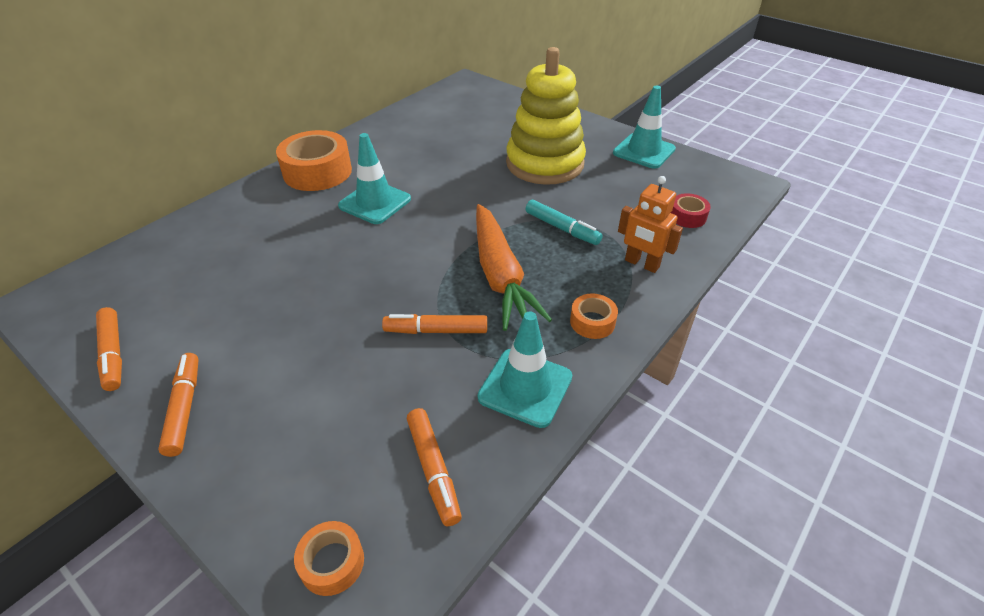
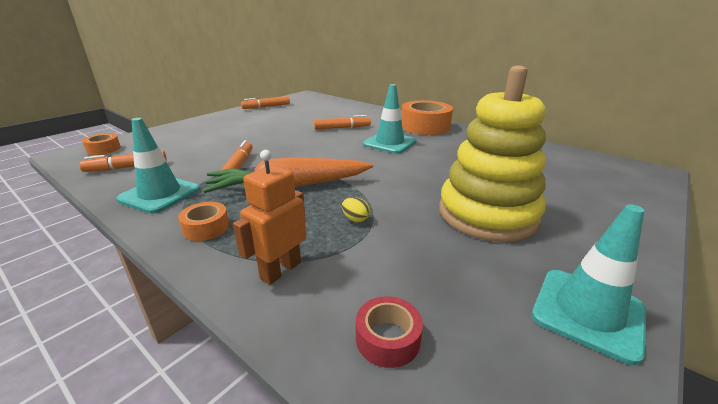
camera: 90 degrees right, 15 degrees down
(184, 408) = (223, 119): orange marker -> orange marker (342, 128)
(562, 228) = (355, 219): turquoise marker -> yellow egg

